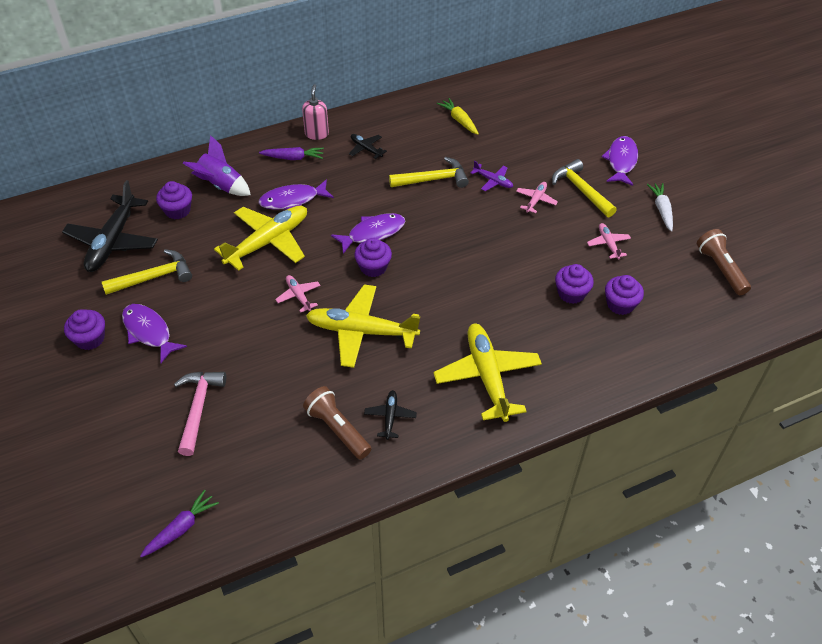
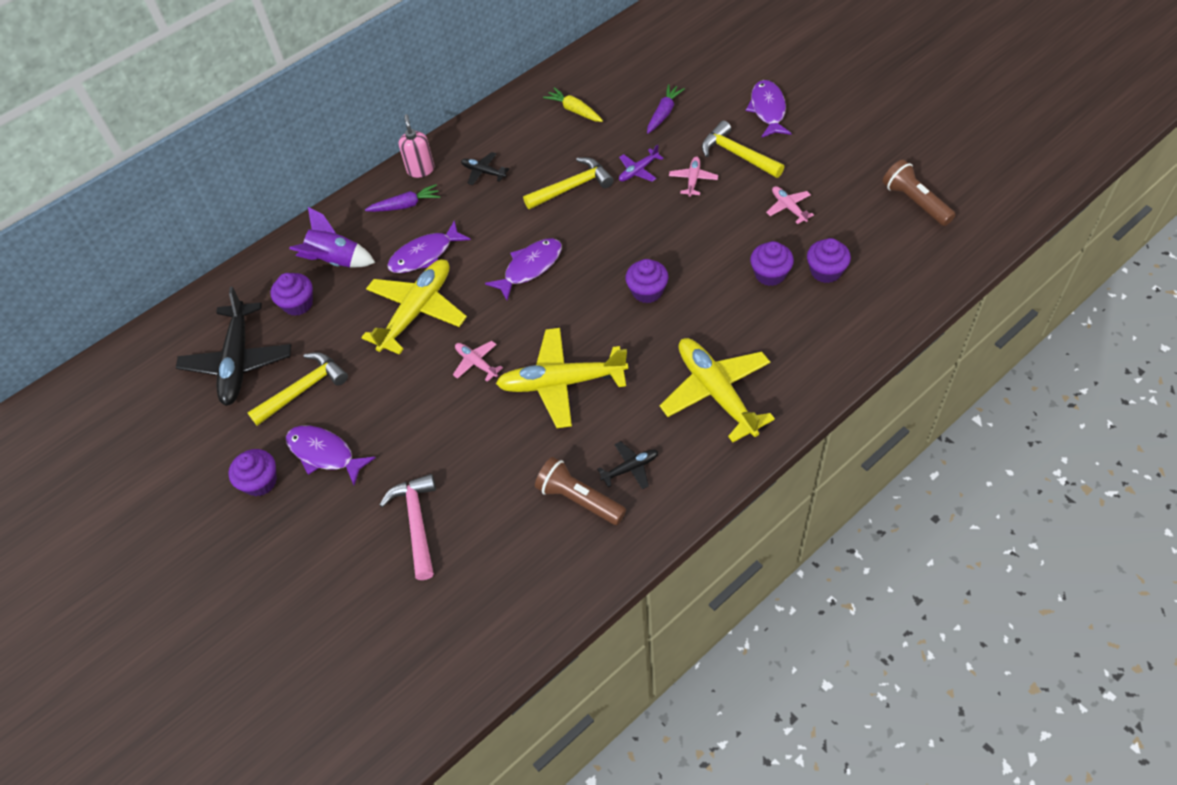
camera: 10 degrees left, 5 degrees up
(181, 528) = (453, 660): purple carrot -> purple carrot (664, 113)
(373, 267) = (546, 306): purple cupcake -> purple cupcake (647, 291)
(390, 417) = (630, 468): black plane -> black plane turned 75 degrees clockwise
(493, 181) = (638, 171): purple plane -> purple plane turned 120 degrees clockwise
(661, 210) = (830, 153): white carrot -> none

